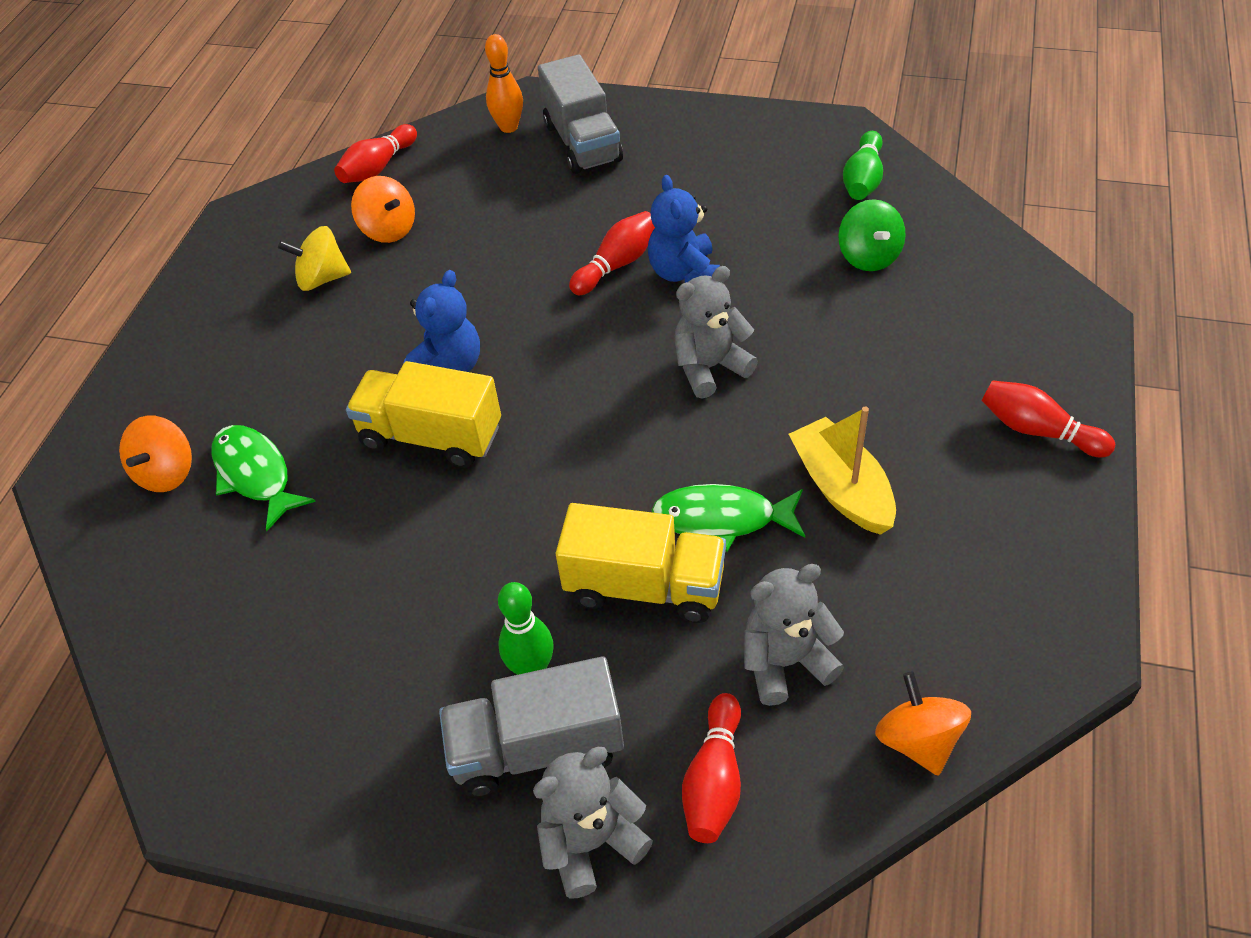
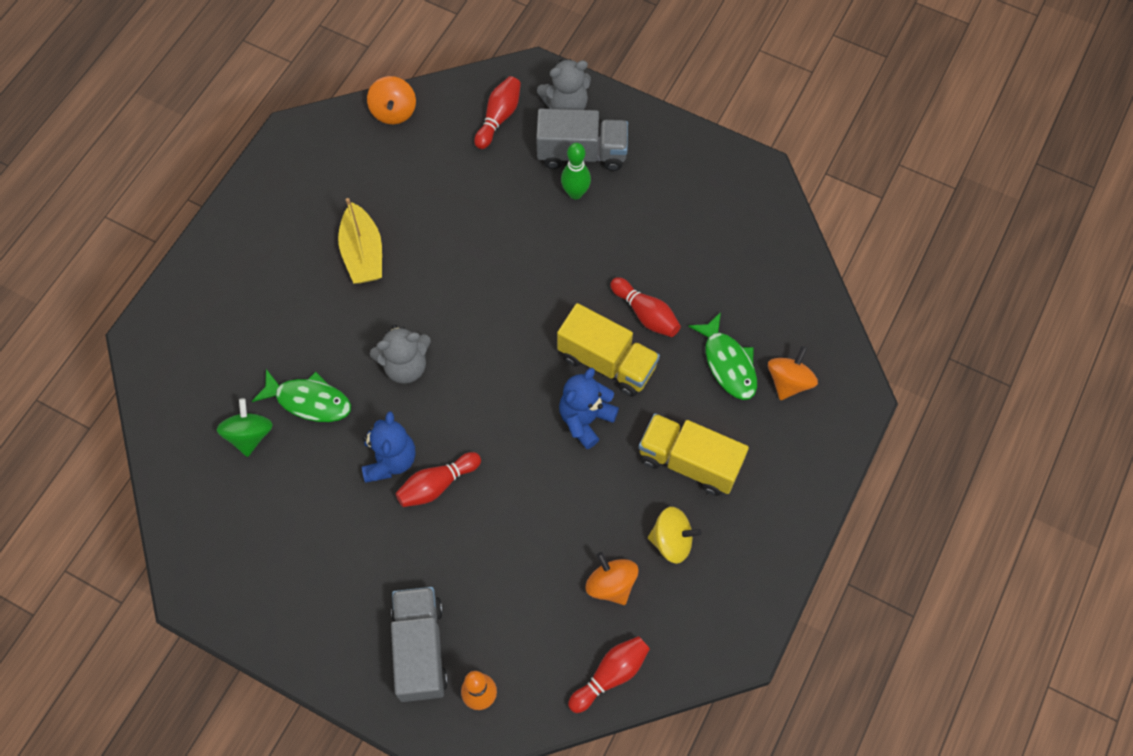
camera: 170 degrees left, 15 degrees up
(645, 586) = (500, 223): yellow truck -> yellow truck (689, 462)
(721, 519) = (441, 252): green fish -> green fish (309, 401)
(785, 662) = (440, 163): grey teddy bear -> none
(863, 180) = (209, 521): green bowling pin -> none
(1038, 430) = (227, 260): red bowling pin -> red bowling pin (646, 314)

